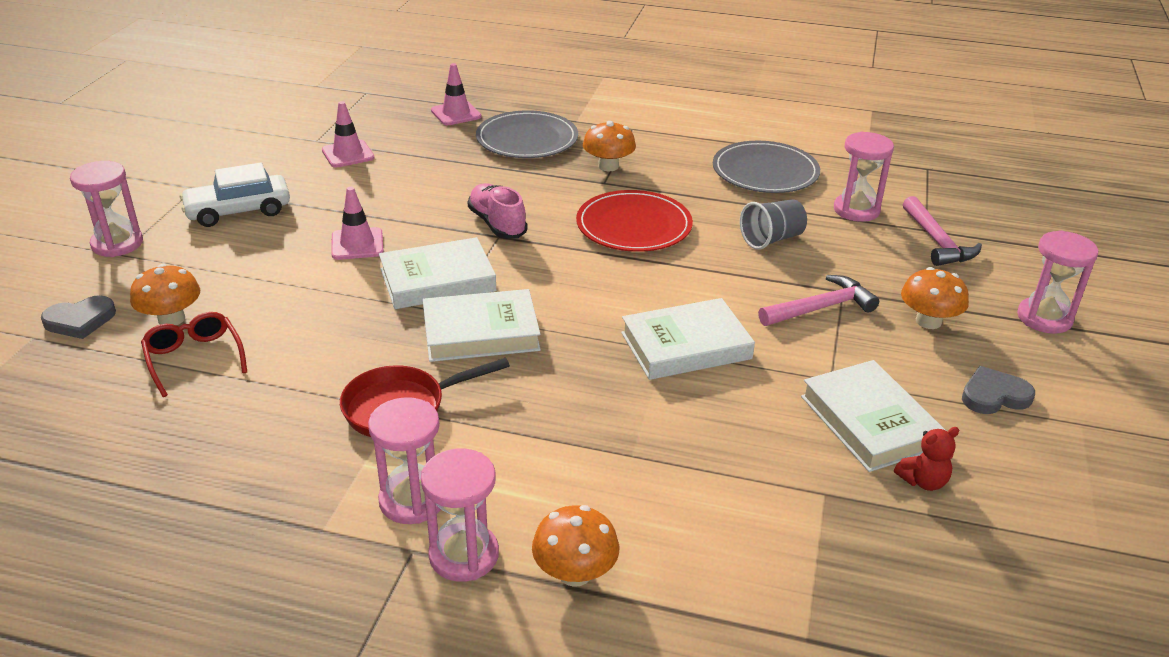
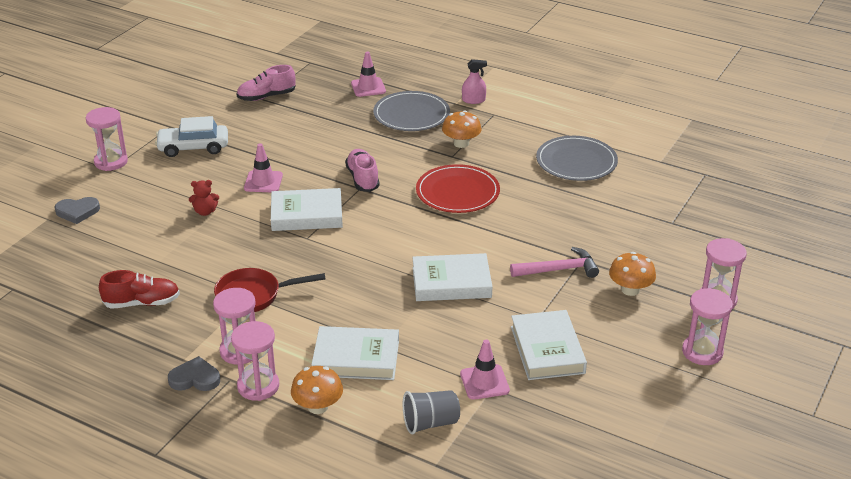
camera: 15 degrees right, 0 degrees up
(171, 319) = (132, 218): orange mushroom -> none
(194, 358) = (139, 246): red glasses -> none
(224, 447) = (142, 303): none -> red shoe
(322, 137) = (266, 97): none -> pink shoe
(348, 154) = (280, 112): pink traffic cone -> pink traffic cone (484, 382)
(481, 332) = (321, 254): white book -> white book (356, 358)
(598, 115) = (473, 100): none -> pink spray bottle
(771, 239) = (552, 215): grey cup -> grey cup (430, 423)
(856, 210) = (628, 201): pink hourglass -> pink hourglass (702, 352)
(923, 481) = (560, 391): red teddy bear -> red teddy bear (205, 212)
(937, 241) = (674, 233): pink hammer -> none
(994, 395) = (644, 346): grey heart -> grey heart (195, 378)

